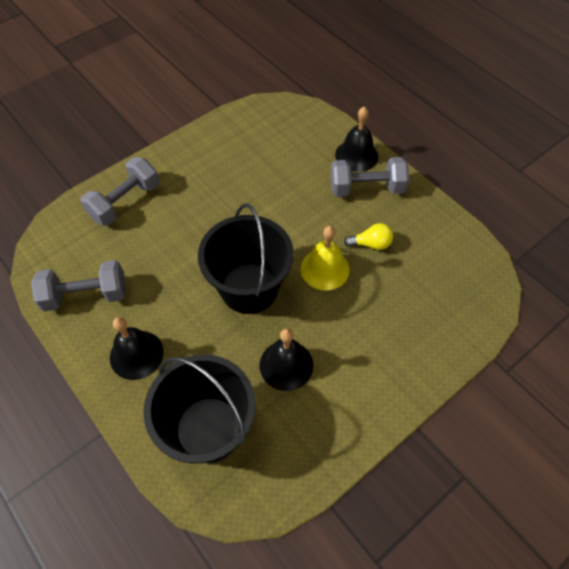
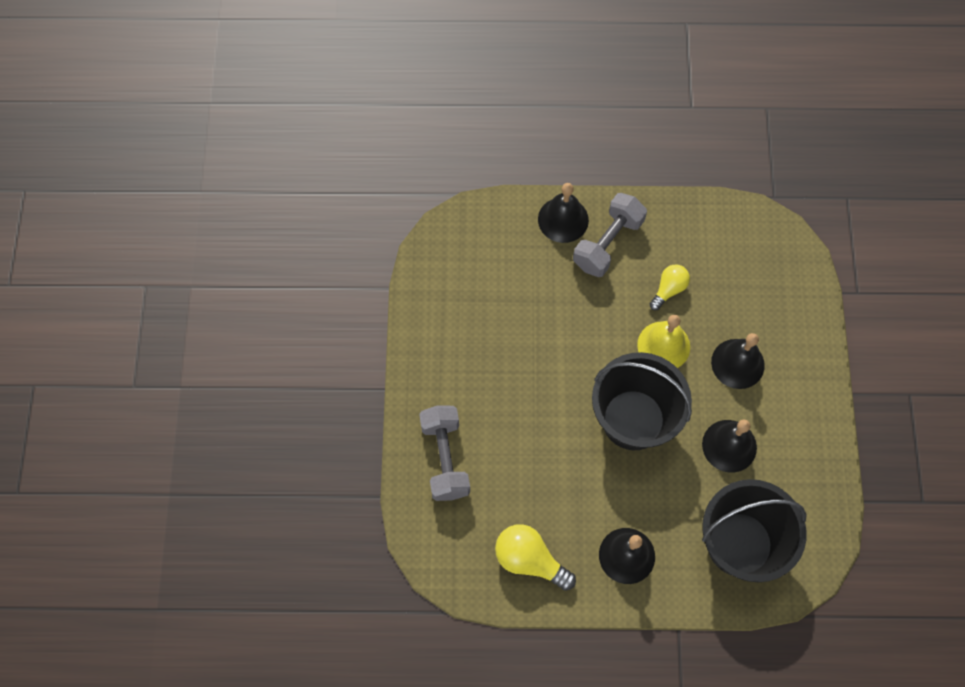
camera: 50 degrees left, 10 degrees up
(86, 295) = (529, 560): grey dumbbell -> yellow light bulb
(359, 325) = (737, 363): none -> black bell

